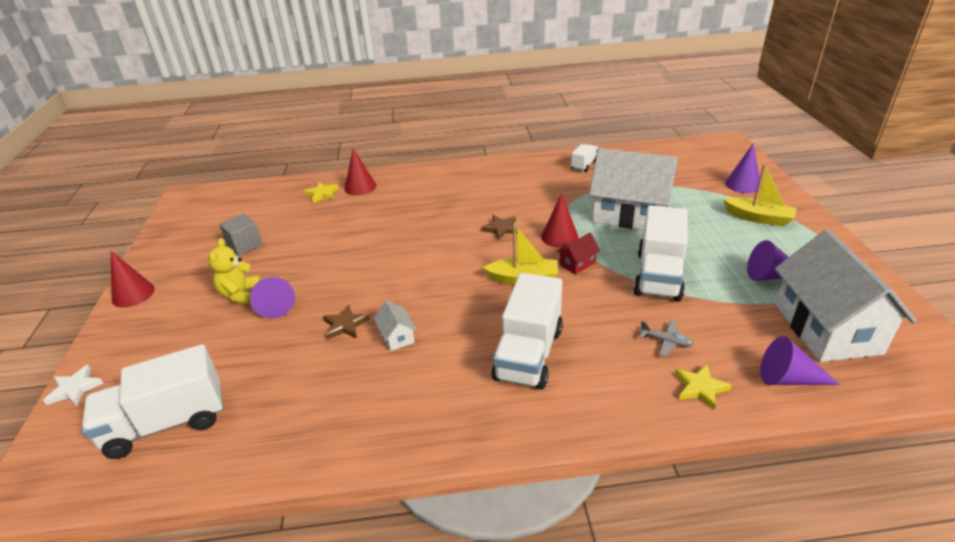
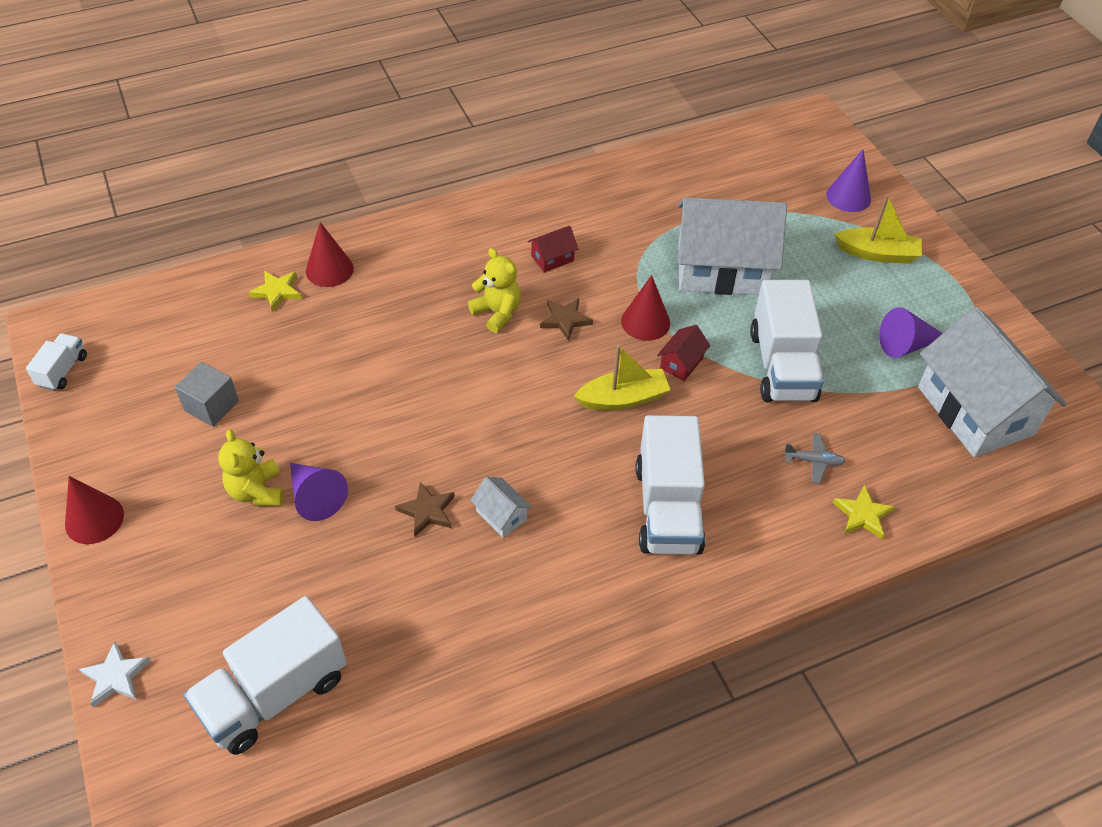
camera: 20 degrees left, 15 degrees up
(456, 220) = (497, 313): none -> yellow teddy bear
(508, 196) = (552, 258): none -> red house
(584, 165) = (637, 185): white truck -> white truck (63, 371)
(788, 379) = (947, 485): purple cone -> none

